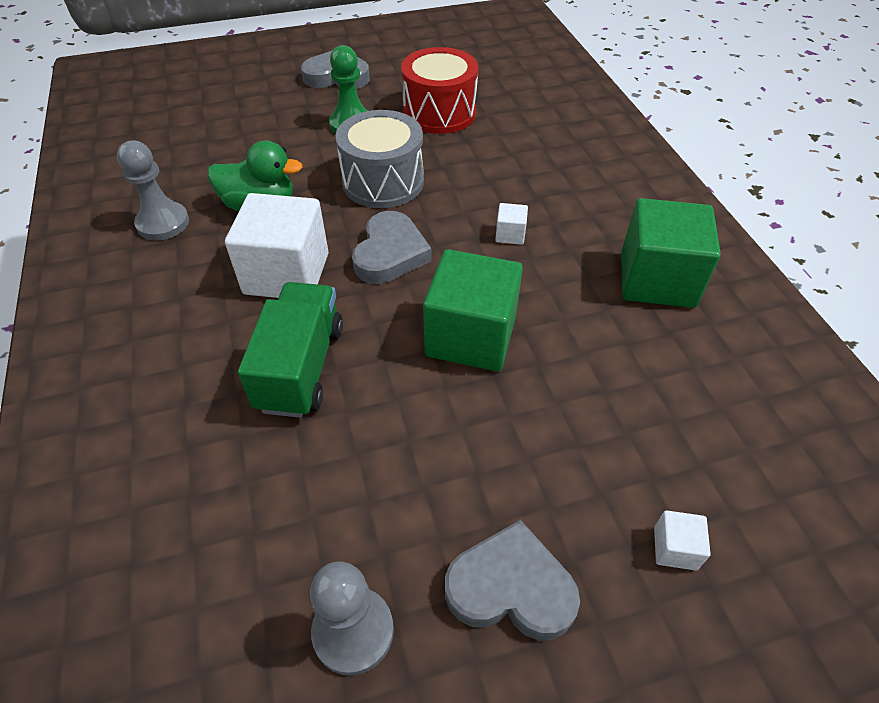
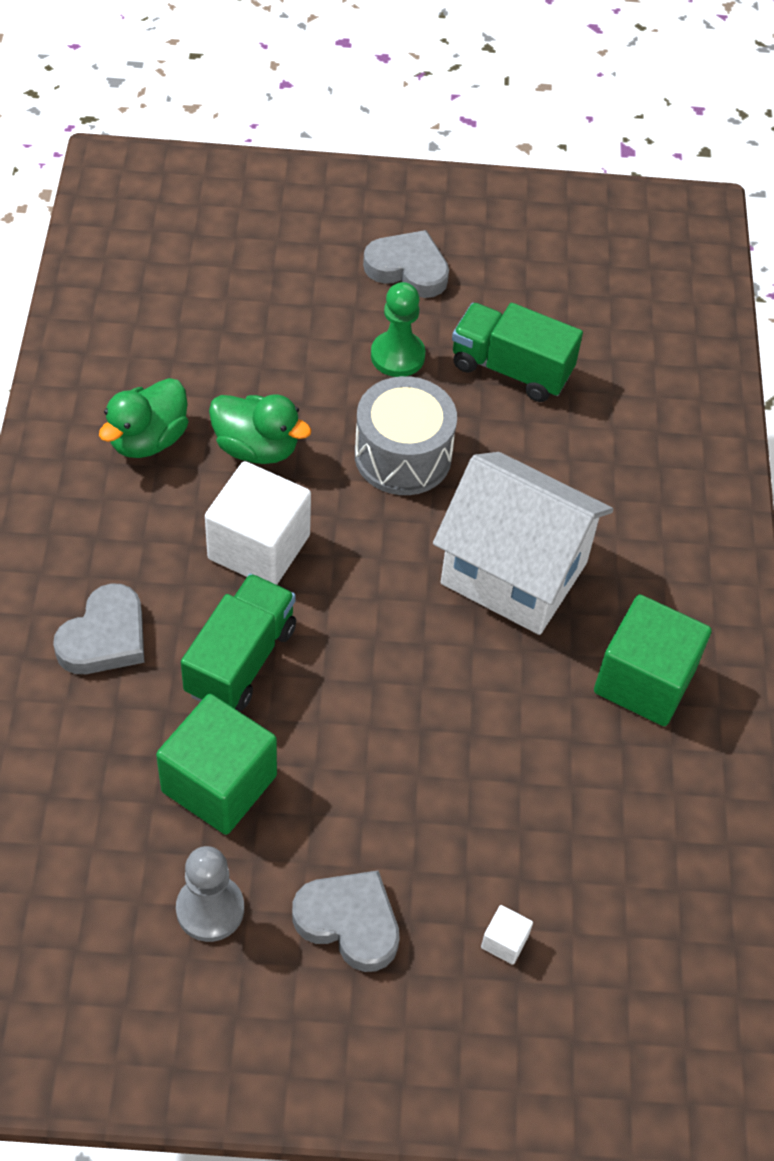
camera: 15 degrees right, 5 degrees up
(163, 223) = (148, 439): grey pawn -> green duck
(390, 253) = (374, 556): grey heart -> grey heart (105, 637)
(439, 113) = (511, 369): red drum -> green truck
(471, 336) = (417, 681): green cube -> green cube (219, 783)
(510, 234) = (514, 573): white cube -> white house

